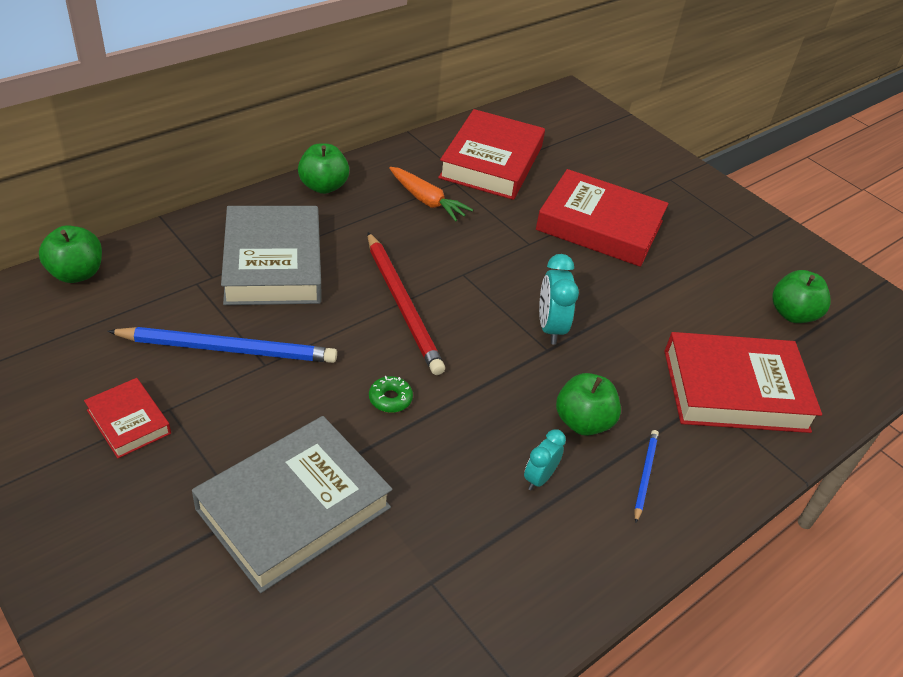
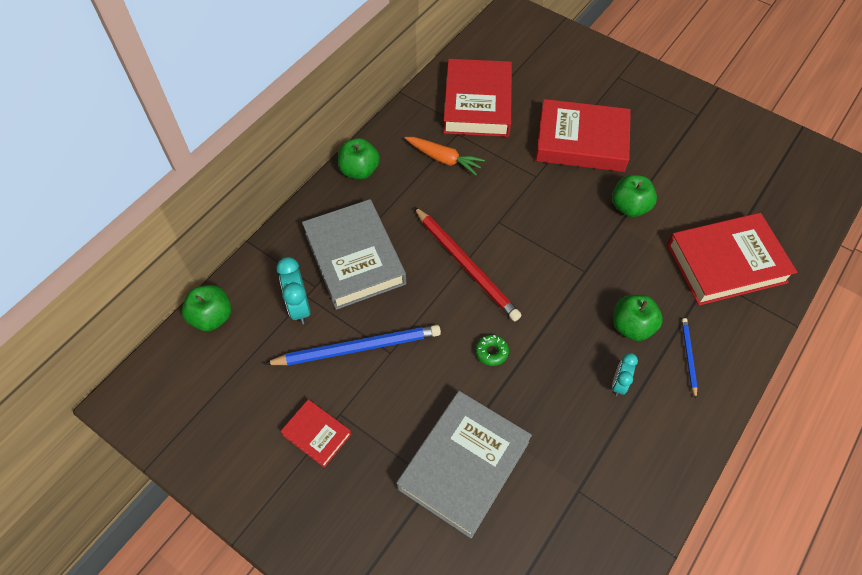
camera: 10 degrees left, 15 degrees up
(550, 328) = (580, 251): turquoise clock -> turquoise clock (299, 307)
(792, 314) = (746, 180): green apple -> green apple (629, 207)

